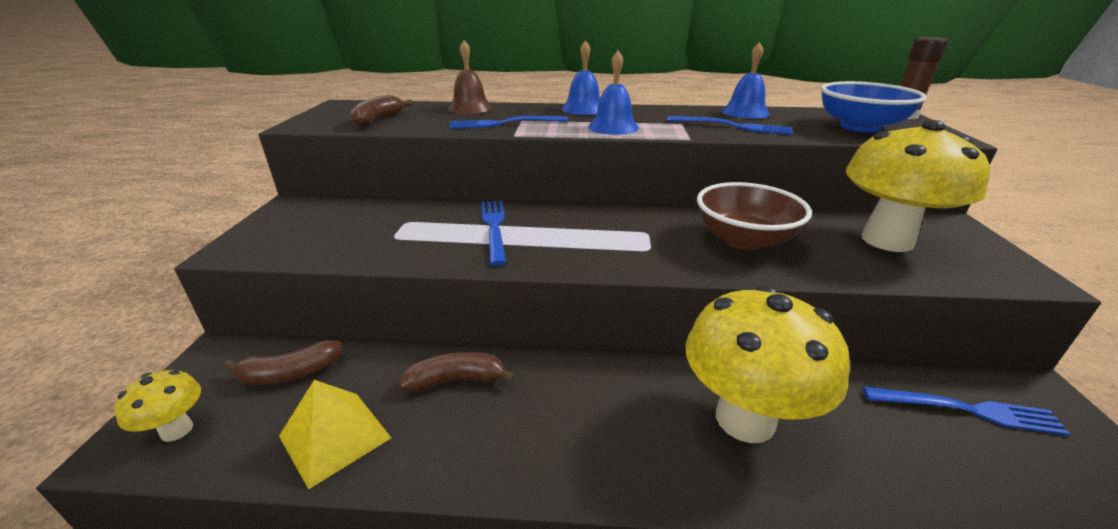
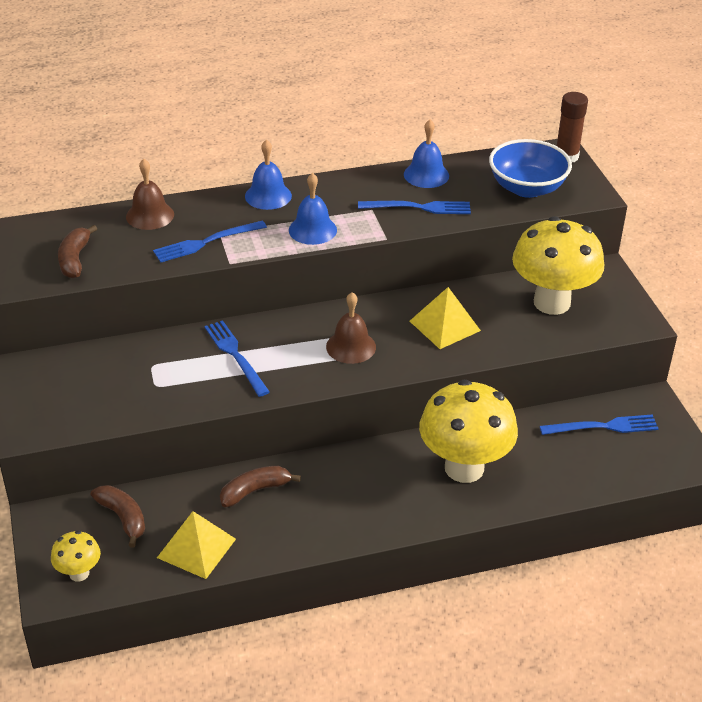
camera: 20 degrees left, 10 degrees up
(290, 374) = (123, 518): brown banana -> brown banana turned 90 degrees counterclockwise
(624, 240) = (351, 346): none -> brown bell
(744, 240) = (444, 326): brown bowl -> yellow pyramid

